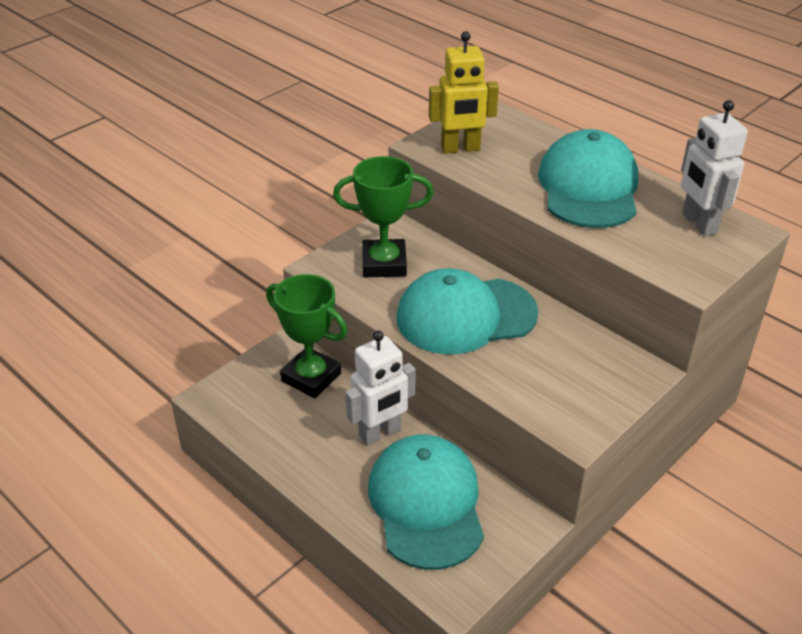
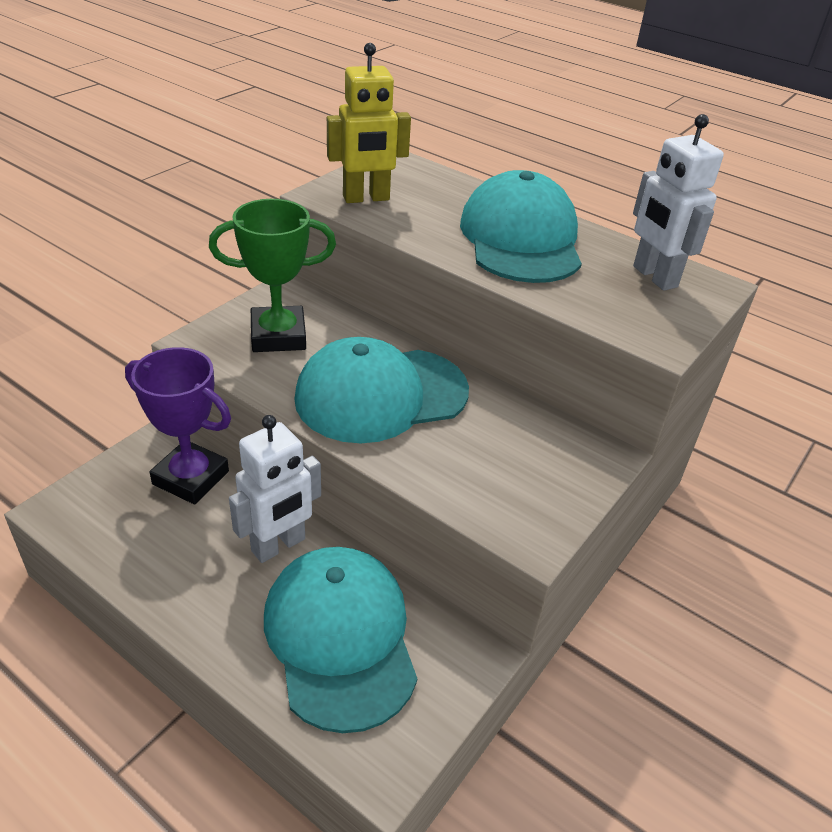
camera: 10 degrees left, 0 degrees up
(311, 377) = (190, 478): green trophy -> purple trophy

